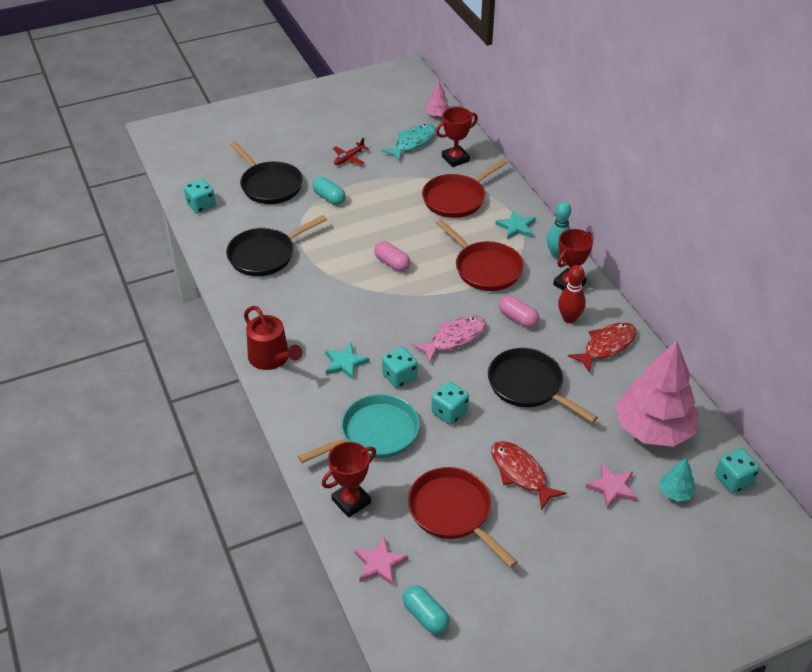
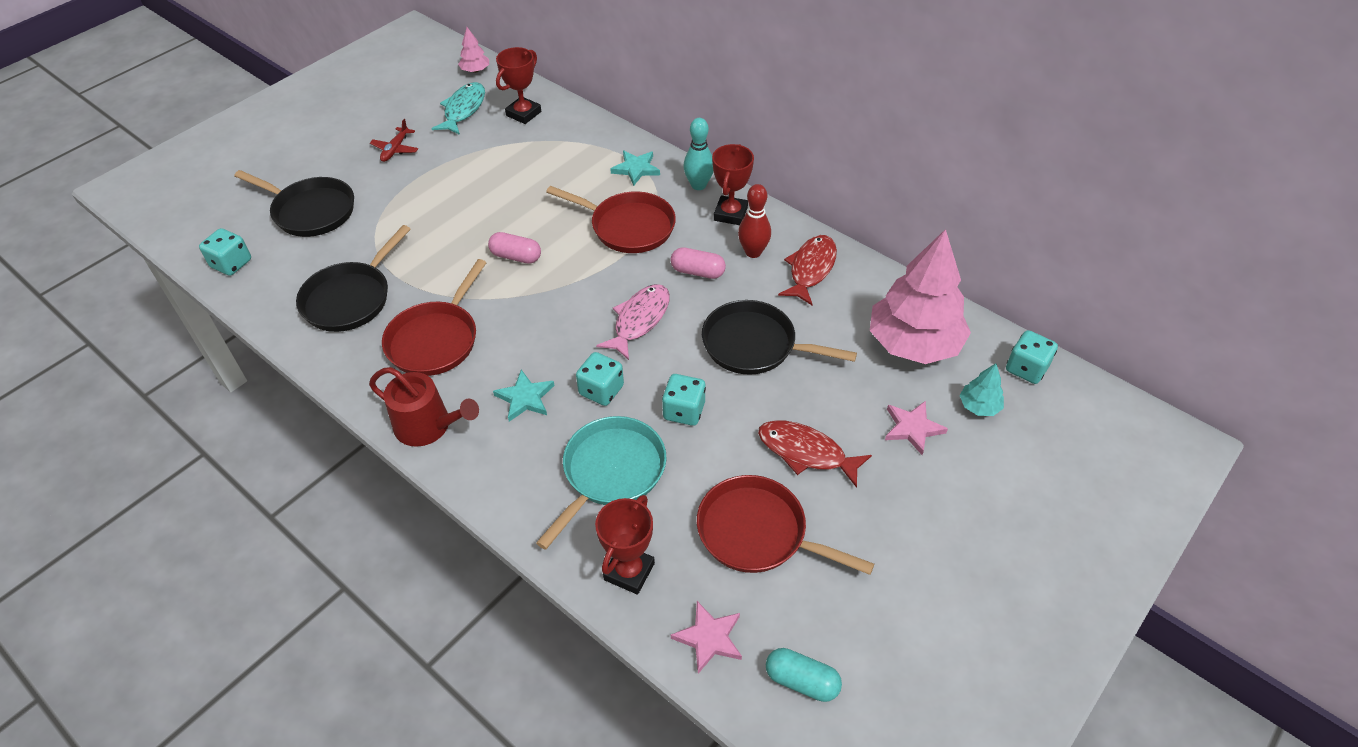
camera: 25 degrees left, 5 degrees up
(329, 198) = (396, 203): turquoise capsule -> none
(456, 199) = (550, 158): red pan -> red pan (436, 340)

